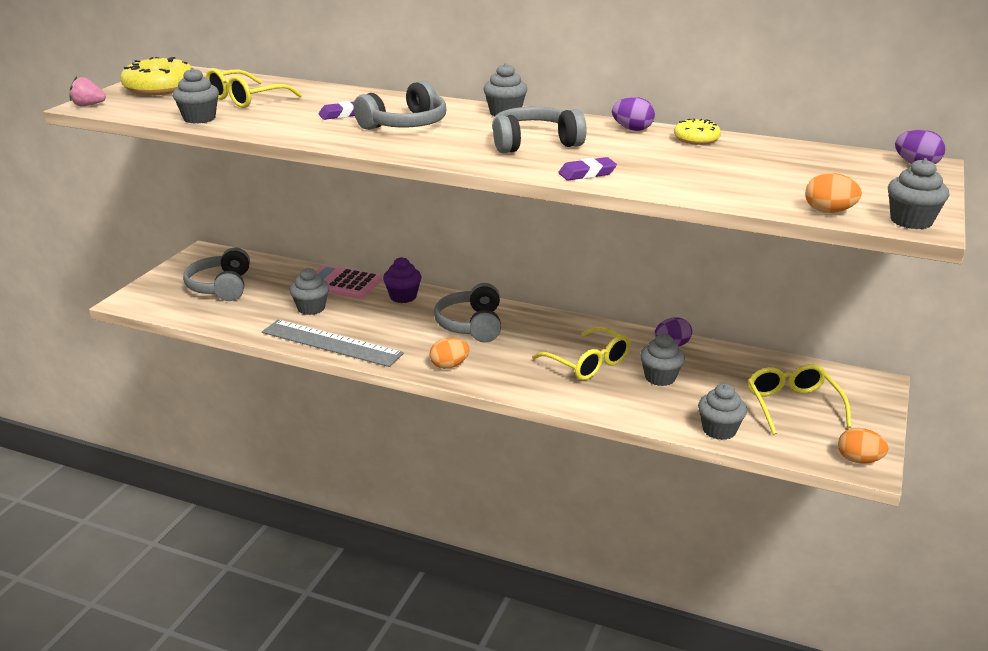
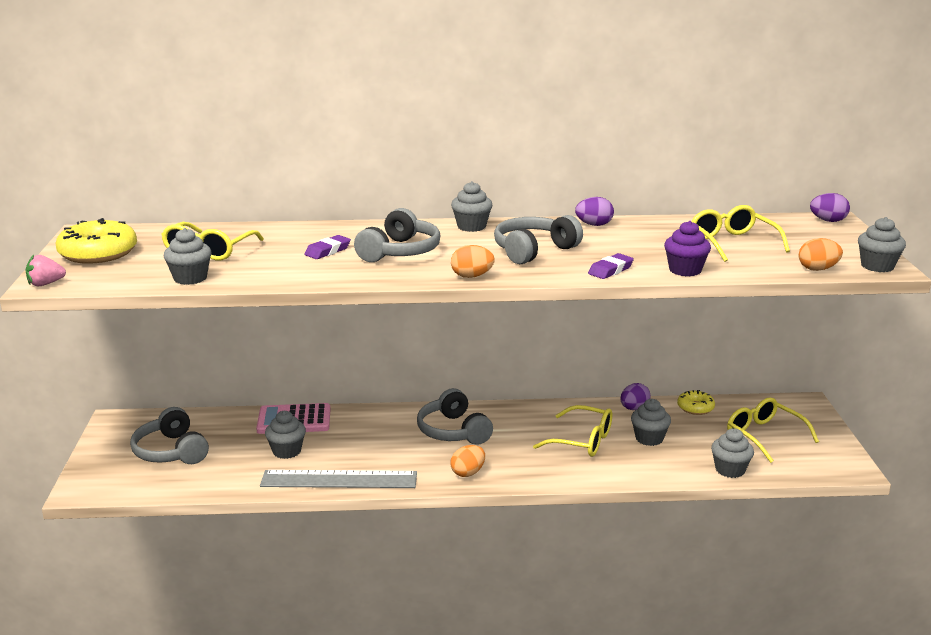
camera: 25 degrees left, 5 degrees down
(403, 297) = (366, 419): purple cupcake -> purple cupcake (685, 270)
(696, 139) = (653, 225): yellow donut -> yellow donut (695, 407)
(762, 169) = (732, 243): none -> yellow glasses
(858, 460) = (843, 466): orange egg -> orange egg (472, 276)

